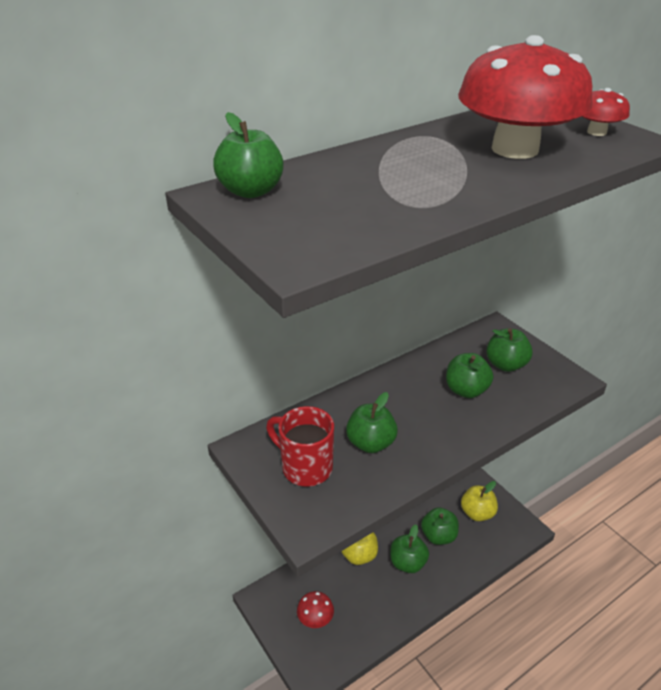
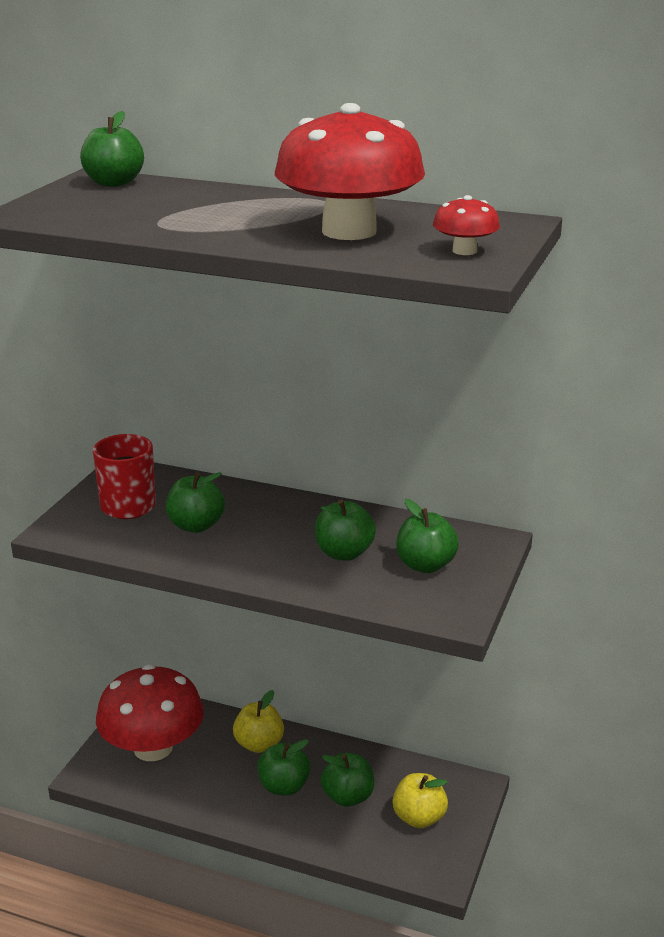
camera: 55 degrees right, 10 degrees down
(315, 618) = (153, 747): red mushroom -> red mushroom, size x2.32

